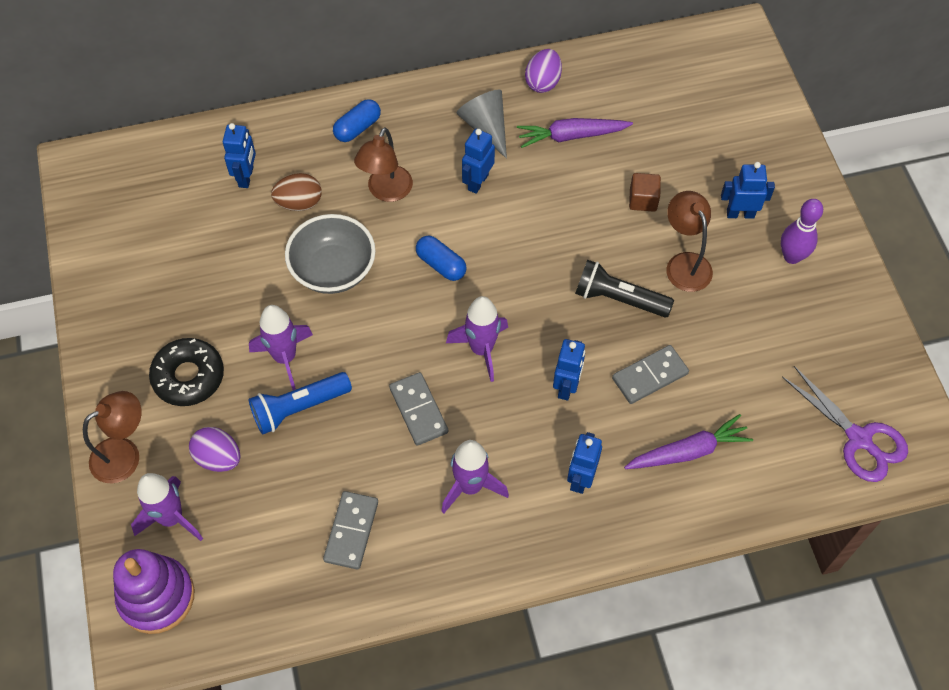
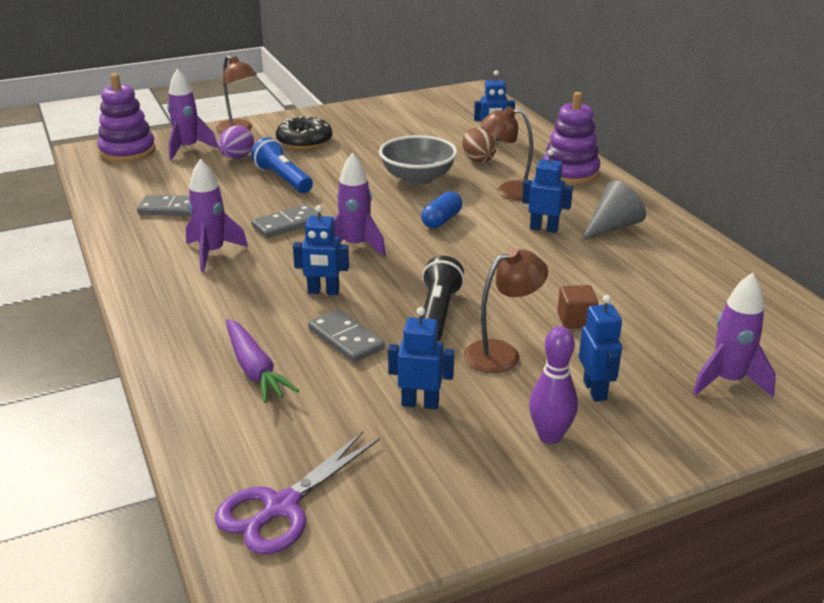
camera: 80 degrees right, 30 degrees down
(285, 357) = (328, 169): purple rocket -> purple rocket (728, 381)
(357, 128) = (570, 173): blue capsule -> purple stacking toy
(543, 82) = (693, 251): purple egg -> none
(571, 136) = (634, 271): purple carrot -> none
(580, 478) = (221, 307): blue robot -> blue robot (420, 403)

